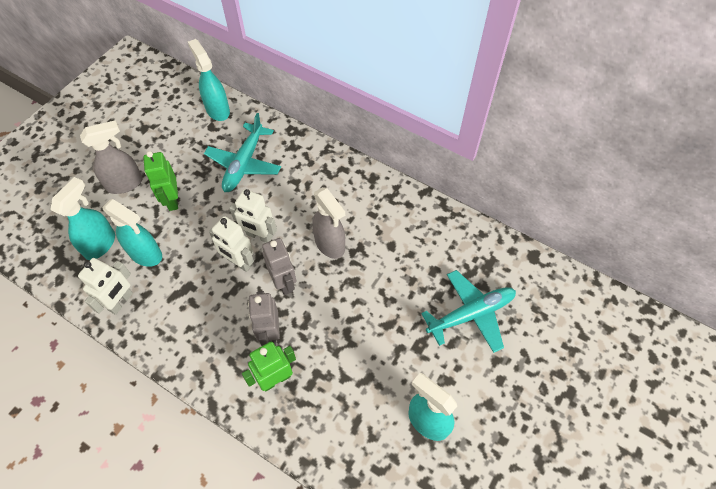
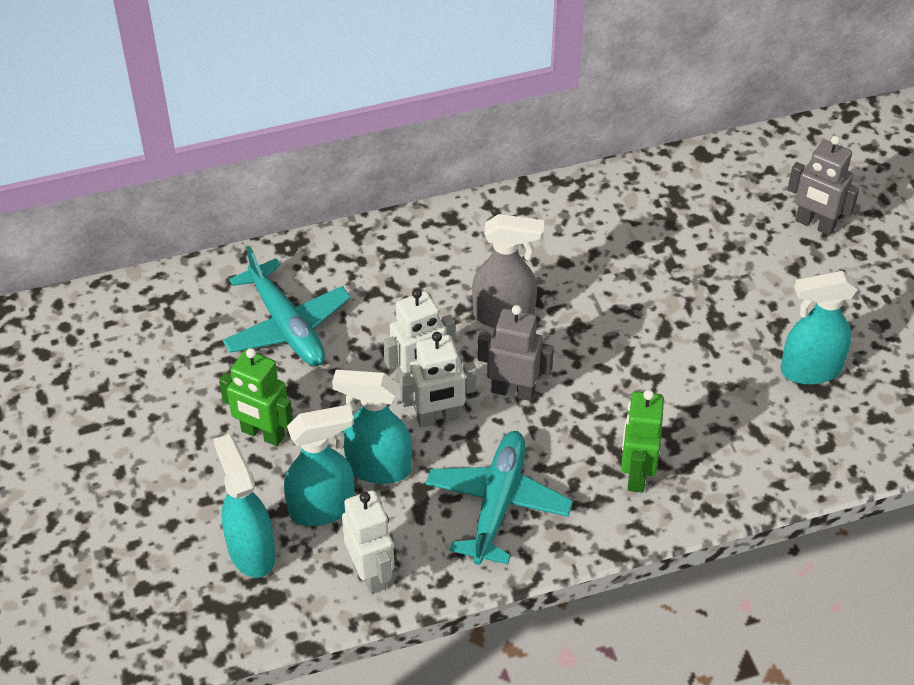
camera: 50 degrees left, 10 degrees down
(125, 184) = (174, 471): grey spray bottle -> none
(217, 110) = (159, 301): turquoise spray bottle -> turquoise spray bottle (377, 468)
(270, 333) = (570, 444): grey robot -> grey robot (815, 224)
(470, 314) = (721, 252): turquoise plane -> turquoise plane (497, 504)

